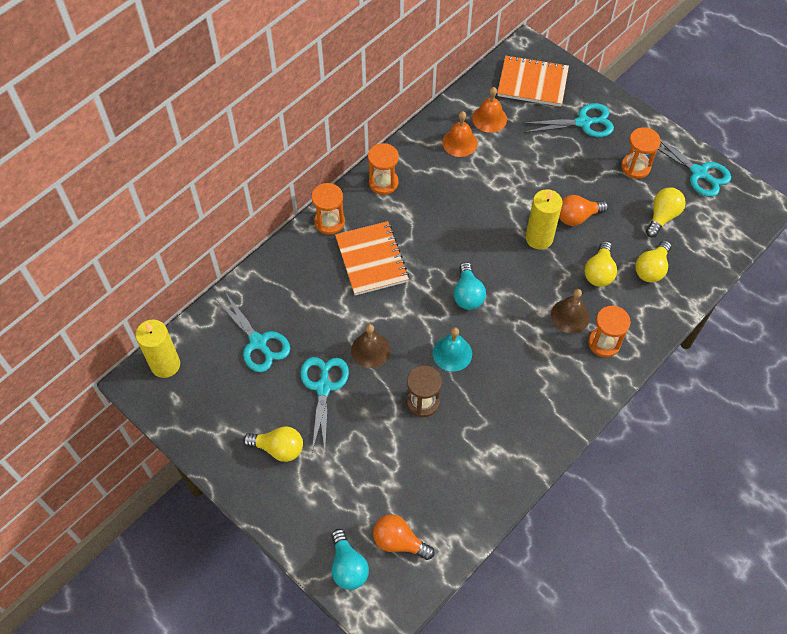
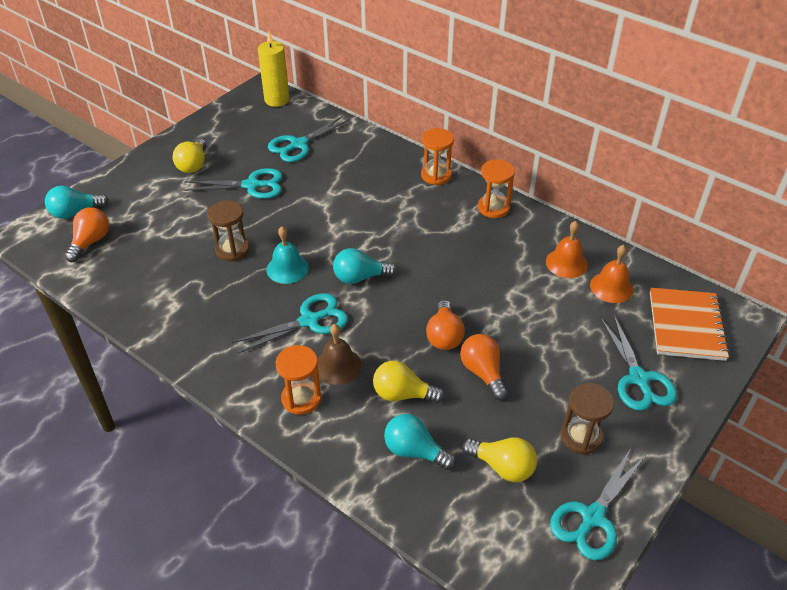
camera: 85 degrees right, 15 degrees down
(370, 350) = (291, 212): brown bell -> none
(371, 260) = (395, 206): orange notebook -> none
(519, 336) = (309, 321): none -> turquoise scissors
(539, 238) = (444, 336): yellow candle -> orange light bulb
(635, 167) = (581, 437): orange hourglass -> brown hourglass
(651, 269) = (414, 451): yellow light bulb -> turquoise light bulb

